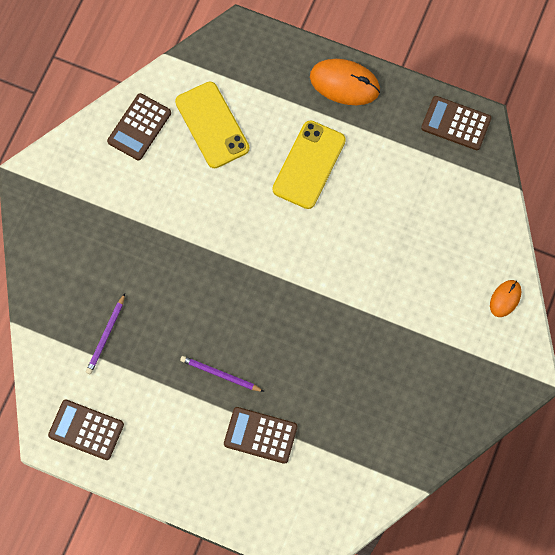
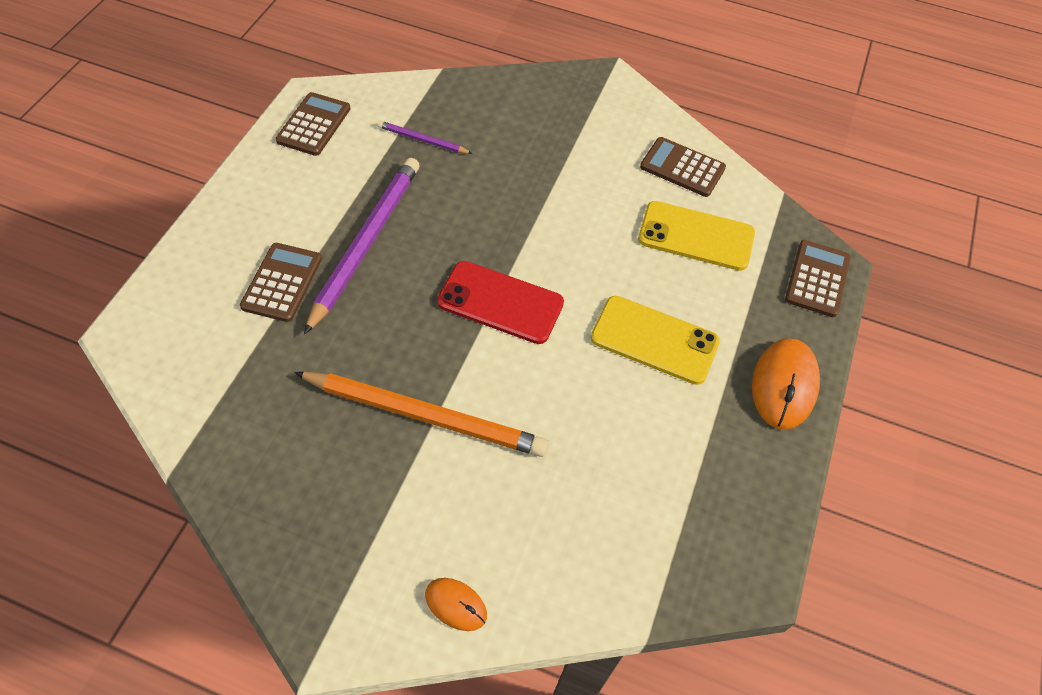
camera: 85 degrees right, 15 degrees down
(212, 125) = (696, 236): yellow phone -> yellow phone turned 45 degrees clockwise
(220, 375) = (365, 243): purple pencil -> purple pencil, size x2.09
(277, 271) = (500, 302): none -> red phone
(374, 322) = (425, 415): none -> orange pencil
(456, 123) = (747, 538): brown calculator -> brown calculator (817, 279)

